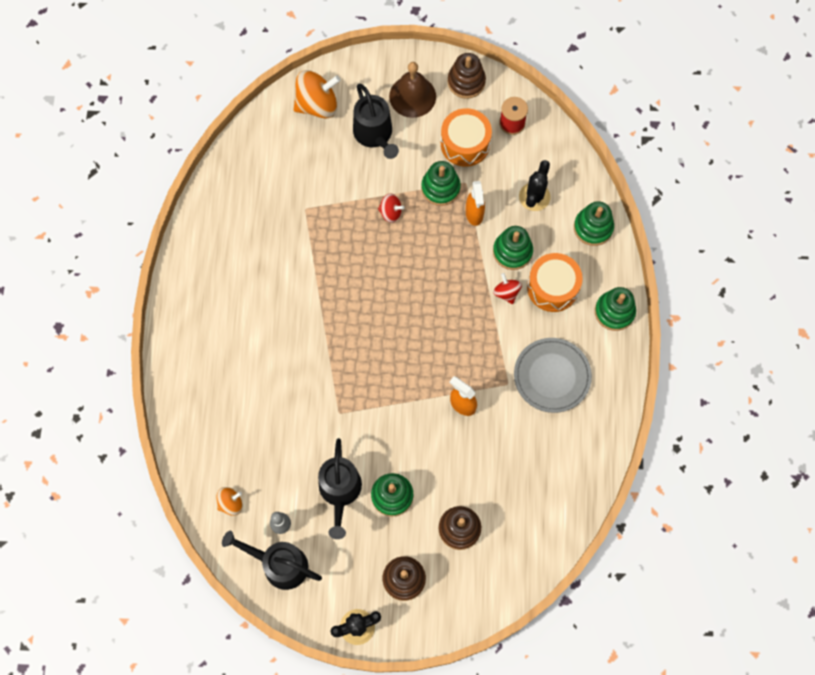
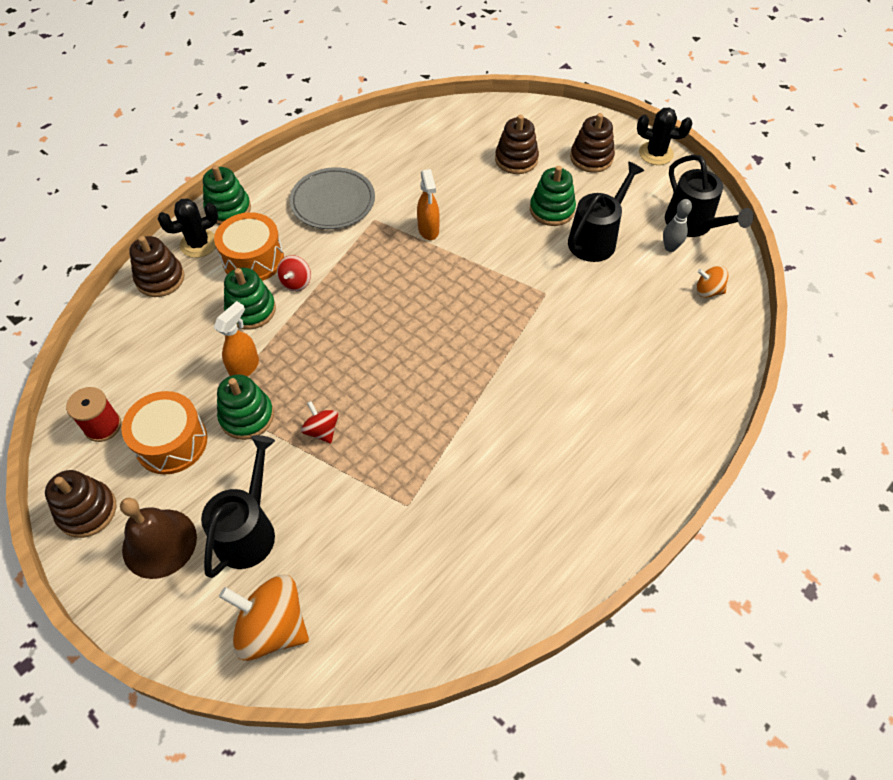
camera: 140 degrees left, 15 degrees down
(534, 197) = (173, 341): black cactus -> black cactus (199, 244)
(593, 228) = (160, 279): green stacking toy -> brown stacking toy

